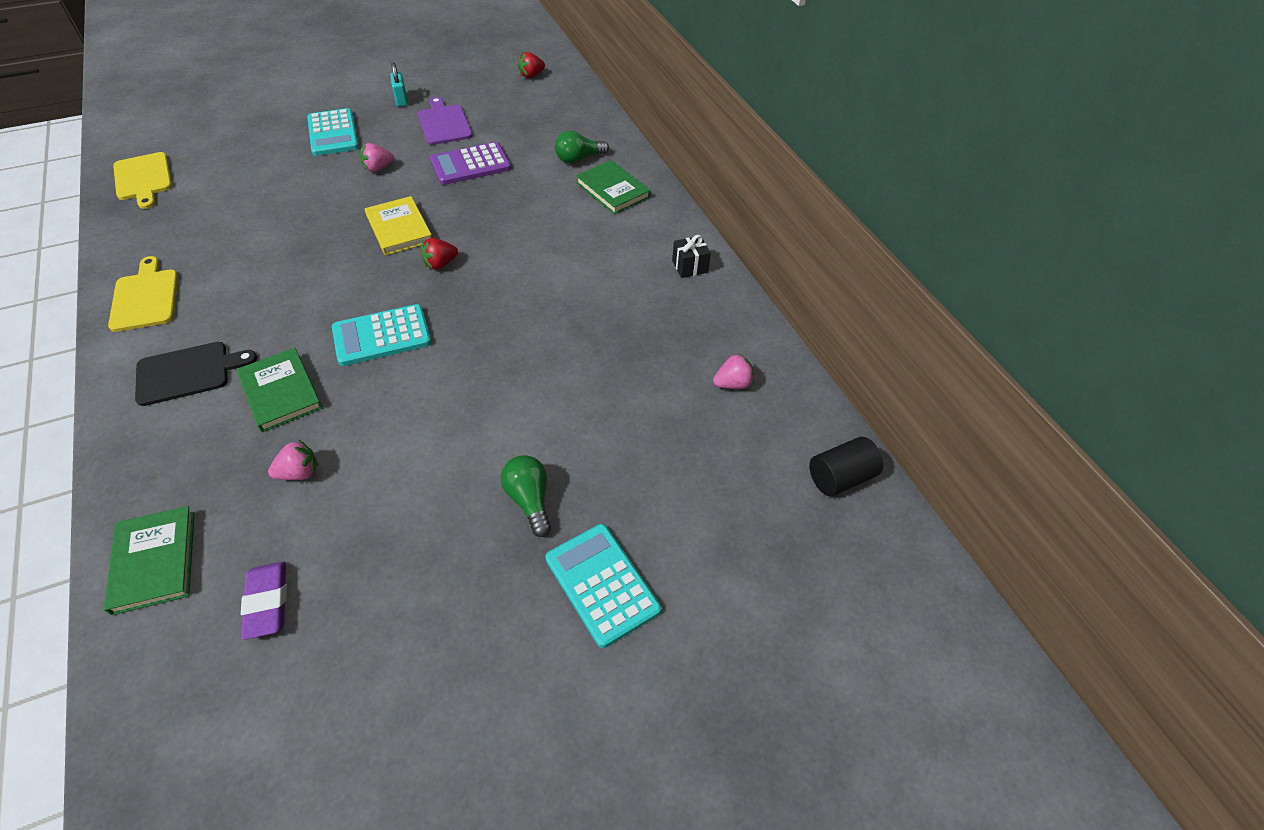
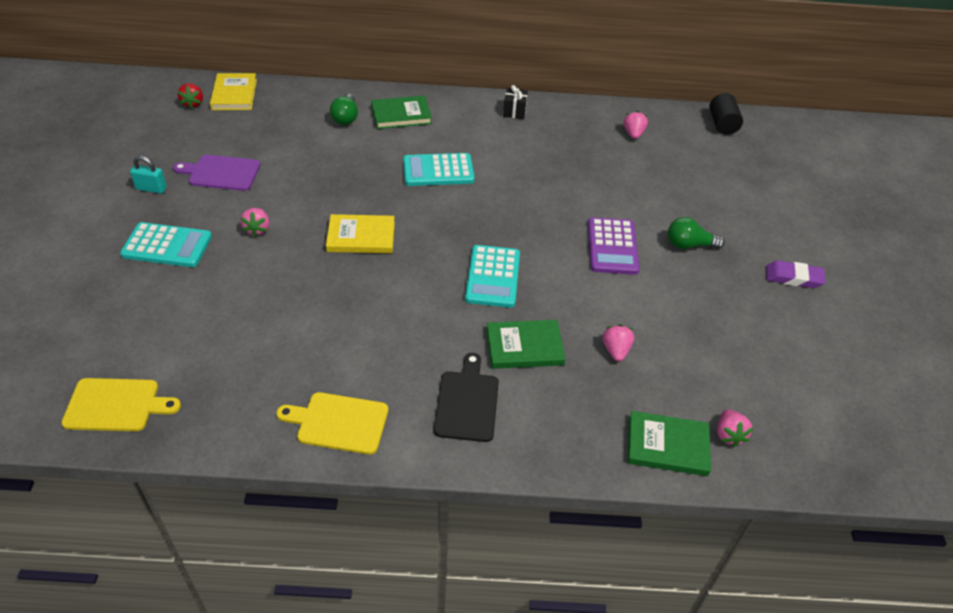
camera: 65 degrees left, 5 degrees down
(183, 624) = (728, 435): none -> pink strawberry
(267, 602) = (725, 387): purple eraser -> purple eraser (793, 278)
(440, 264) = (426, 225): red strawberry -> none
(470, 165) = (302, 174): purple calculator -> purple calculator (612, 247)
(562, 89) = (234, 94): none -> yellow book
(602, 584) = (762, 234): turquoise calculator -> turquoise calculator (438, 171)

